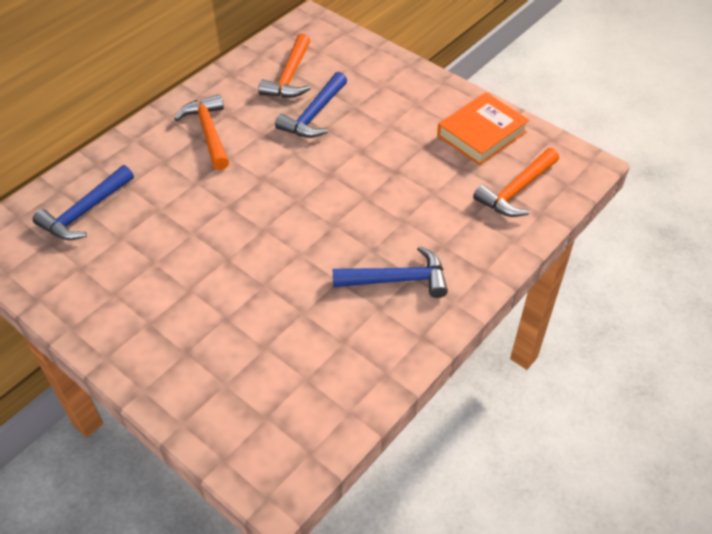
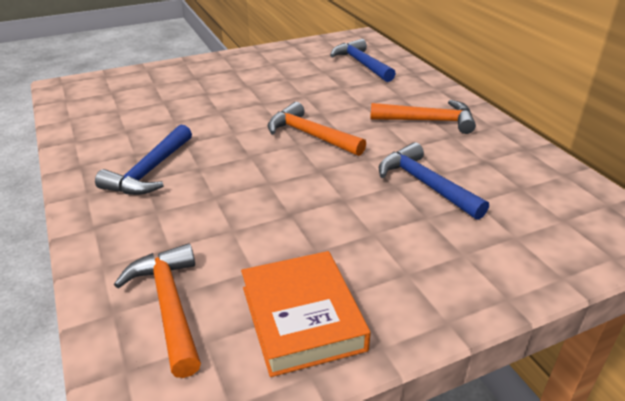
camera: 115 degrees right, 15 degrees down
(289, 76) = (509, 184): orange hammer -> orange hammer (310, 135)

